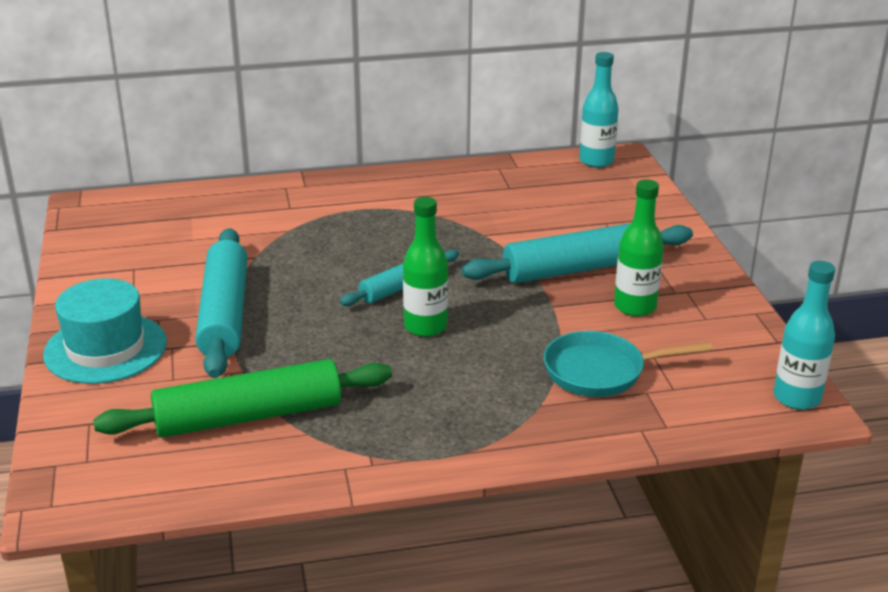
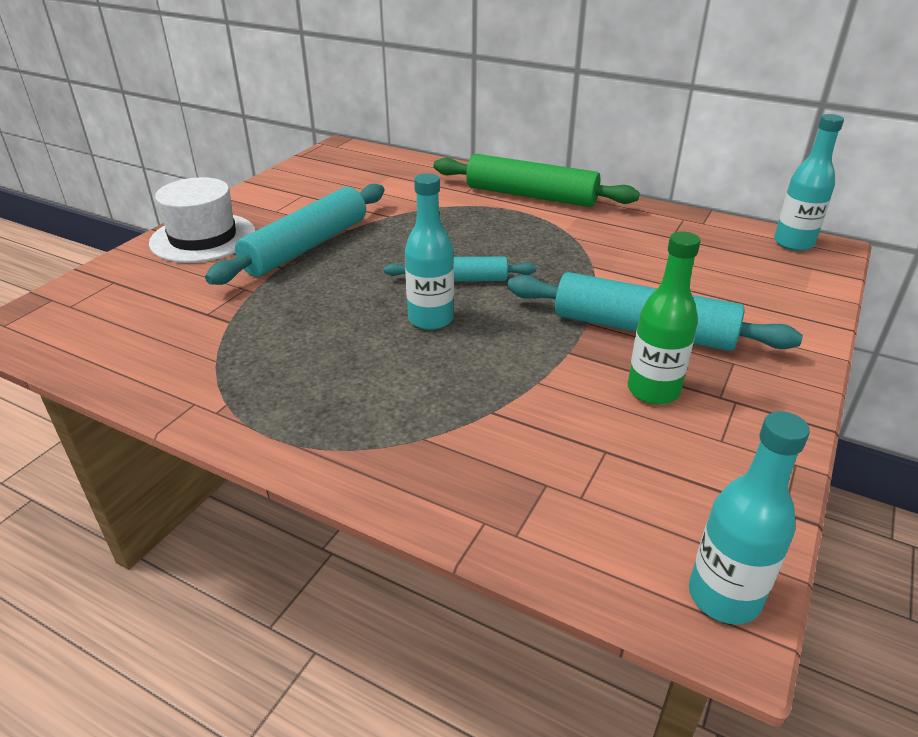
camera: 40 degrees right, 5 degrees up
(105, 348) = (203, 238): turquoise hat -> white hat
(248, 416) = (202, 326): green rolling pin -> green rolling pin (531, 196)
(425, 326) = (431, 319): green bottle -> turquoise bottle
(601, 371) = (527, 437): turquoise pan -> none

